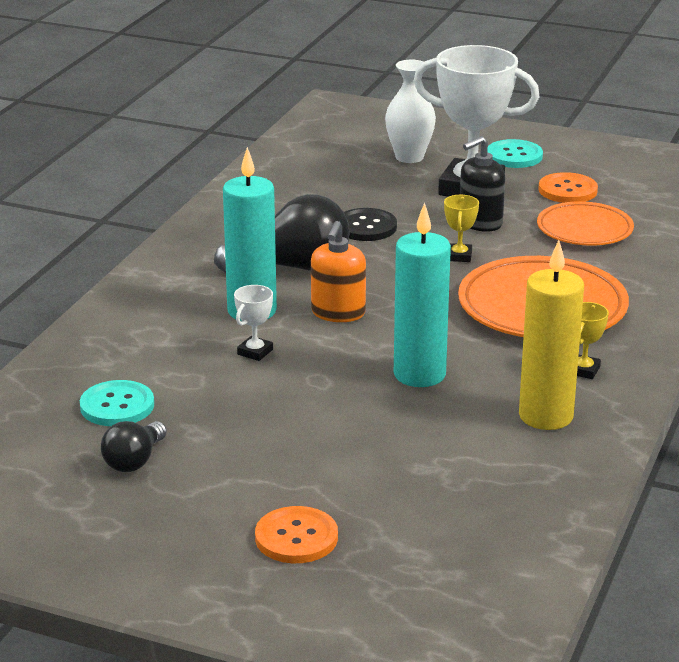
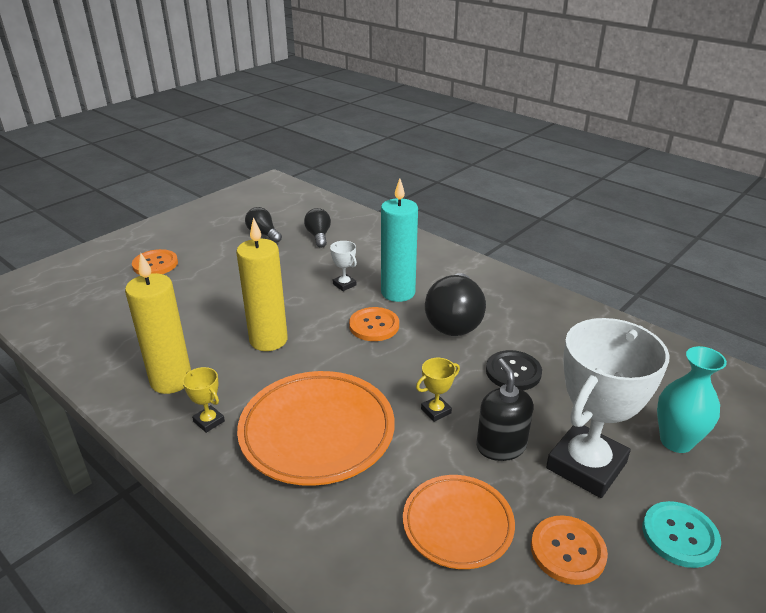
camera: 110 degrees right, 5 degrees up
(117, 406) = (318, 236): turquoise button -> black light bulb
(338, 313) = (374, 326): orange soap dispenser -> orange button
(409, 157) = (676, 441): white vase -> turquoise vase
(419, 374) = (268, 340): turquoise candle -> yellow candle
(459, 256) = (436, 411): yellow trophy -> yellow trophy turned 60 degrees counterclockwise

